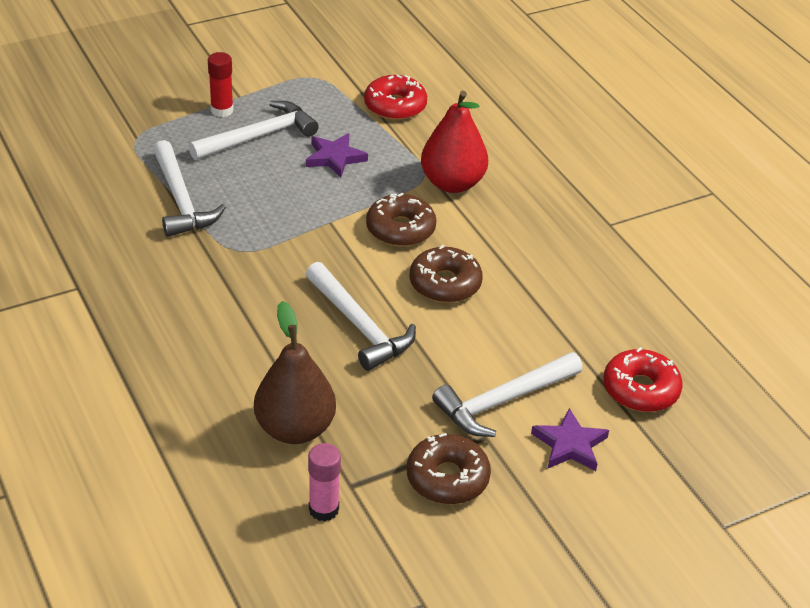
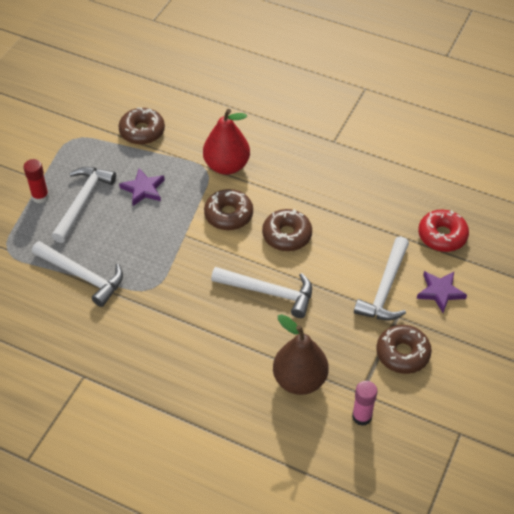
camera: 35 degrees left, 10 degrees up
(395, 106) = (142, 131): red donut -> brown donut

